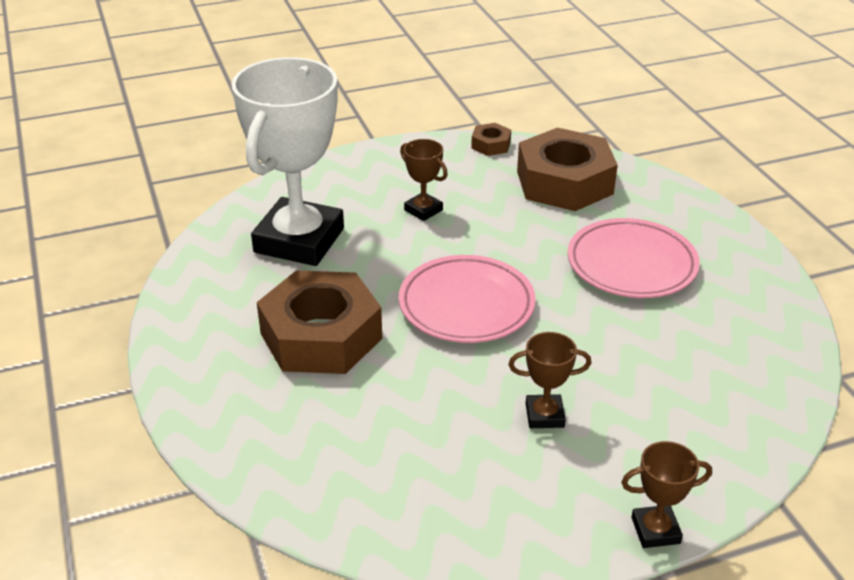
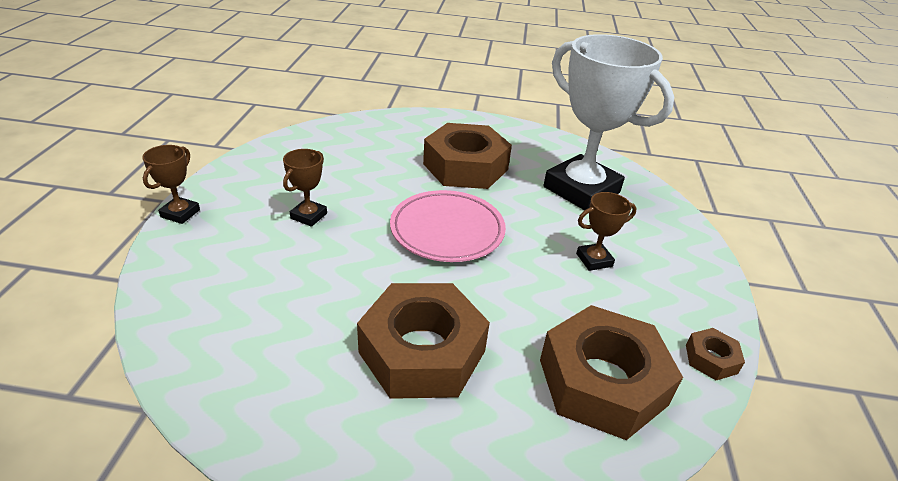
camera: 115 degrees right, 0 degrees up
(631, 264) = (422, 351): pink plate -> brown nut

